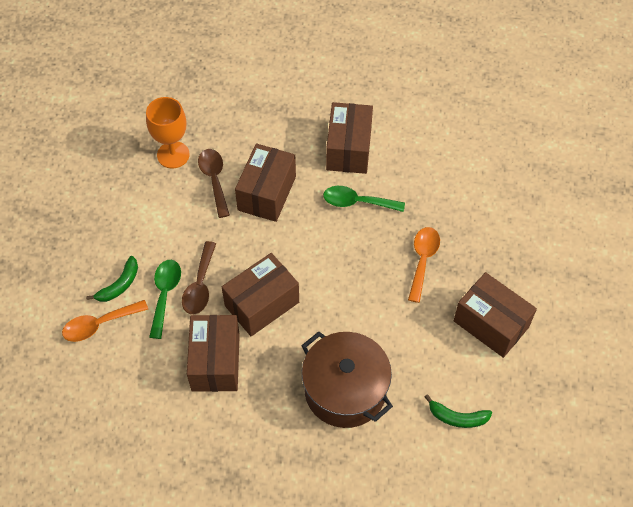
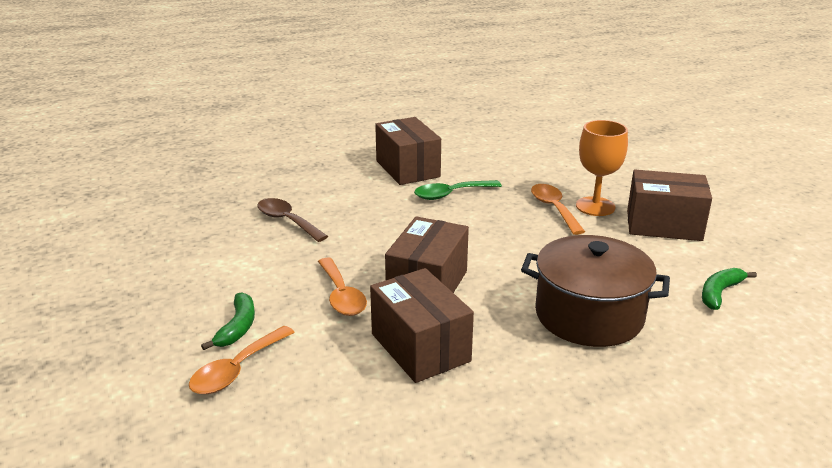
camera: 30 degrees left, 30 degrees down
(165, 294) = (304, 316): green spoon -> none
(173, 155) = (224, 218): orange goblet -> orange goblet (595, 206)
(200, 286) = (342, 295): brown spoon -> orange spoon
(267, 193) = (354, 214): brown box -> none
(457, 417) = (719, 293): green banana -> green banana turned 150 degrees clockwise

